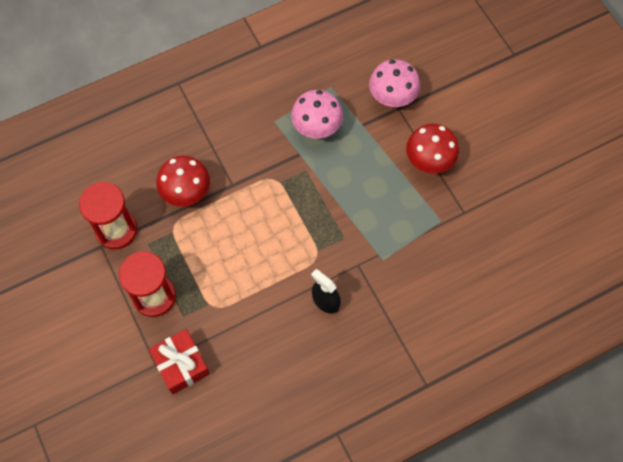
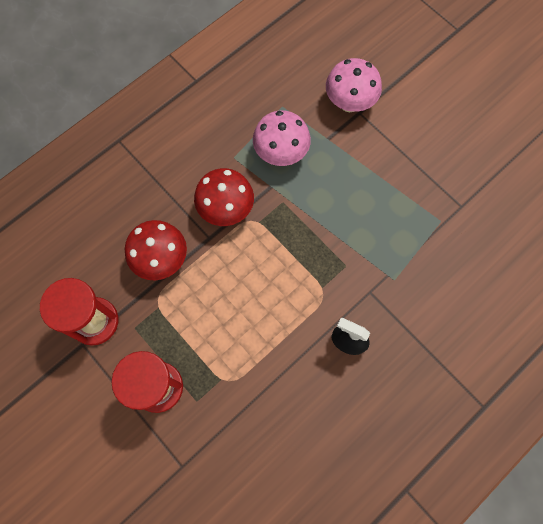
camera: 15 degrees left, 5 degrees up
(181, 364) = (210, 459): red gift -> none
(429, 161) = (408, 161): red mushroom -> red mushroom (226, 209)

